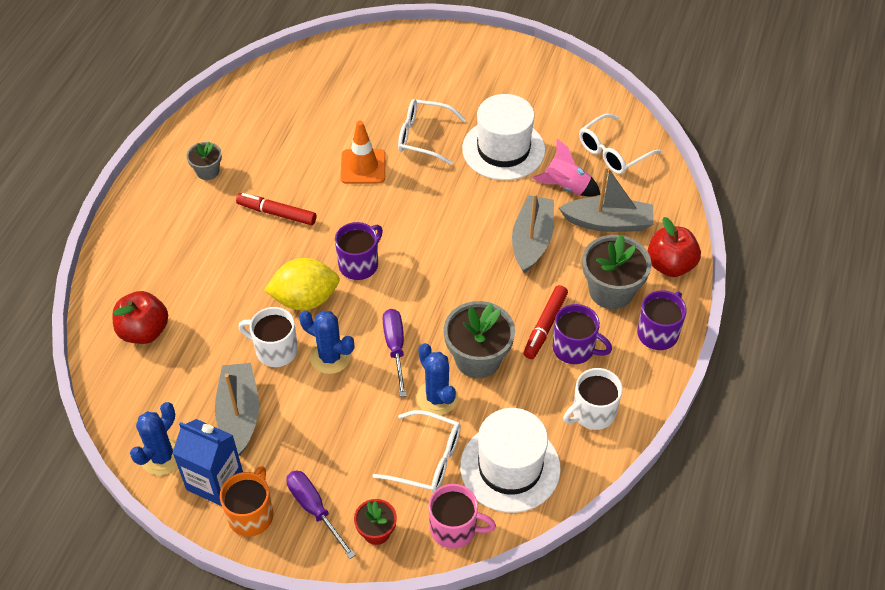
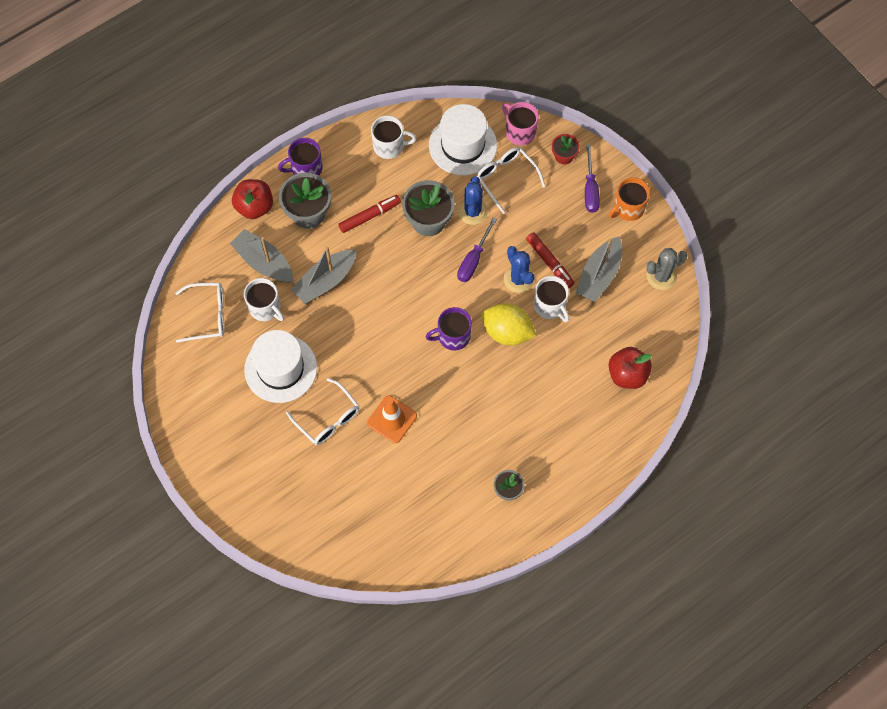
camera: 145 degrees left, 15 degrees up
(162, 456) = (661, 276): blue cactus -> grey cactus
(214, 481) = (638, 241): blue carton -> none
(277, 213) = (481, 417): red marker -> red marker (549, 262)
(566, 187) = (265, 308): pink rocket -> white mug
(574, 348) = (365, 190): purple mug -> none

